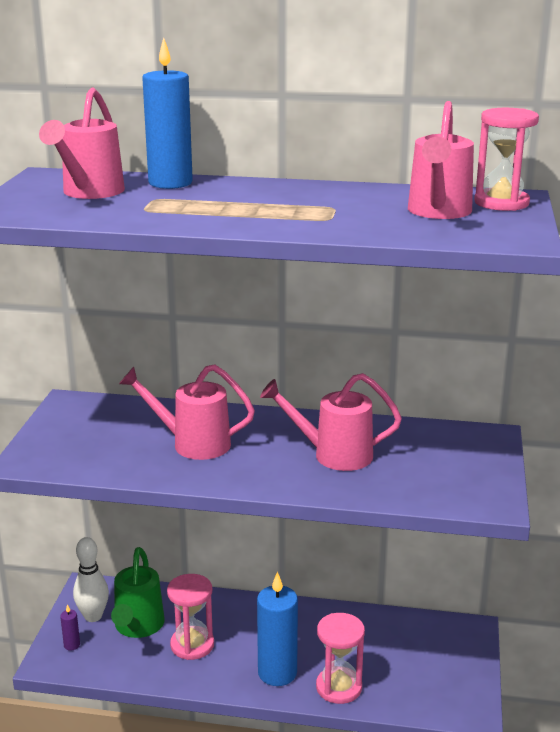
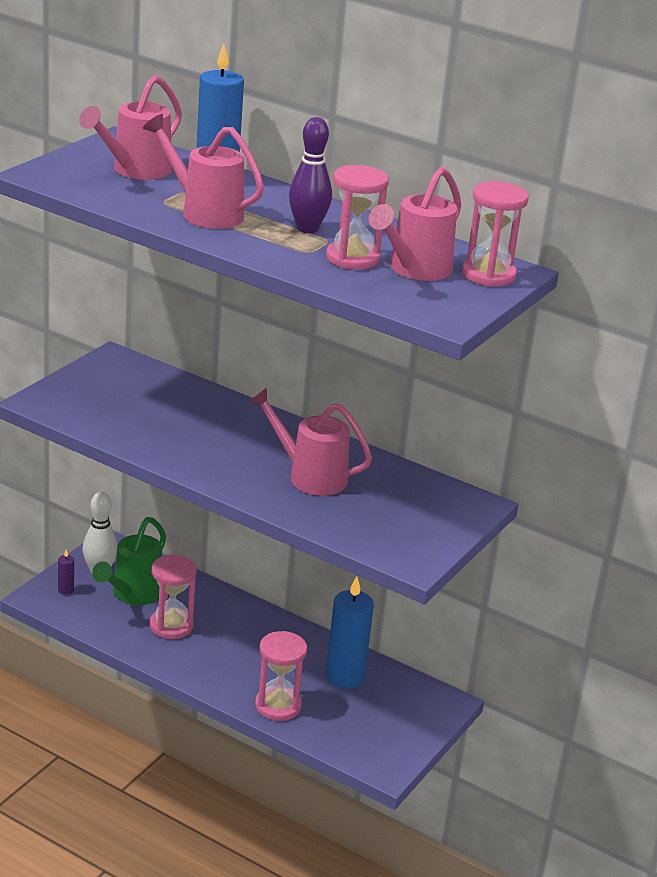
camera: 20 degrees right, 5 degrees up
(193, 444) = (192, 428): pink watering can -> pink watering can (205, 212)
(277, 673) = (231, 675): blue candle -> blue candle (345, 677)
(303, 203) = (307, 229): none -> purple bowling pin
(374, 215) = (352, 258): none -> pink hourglass

